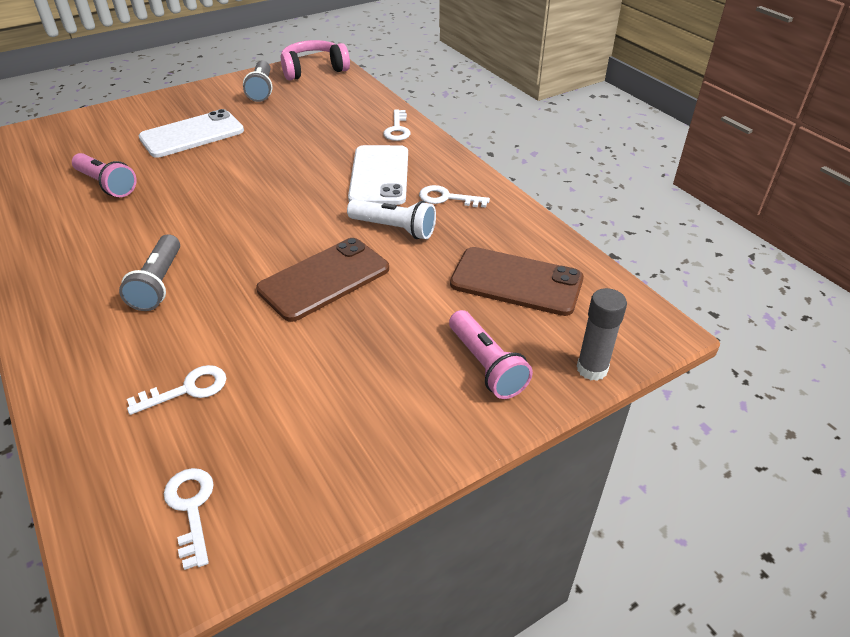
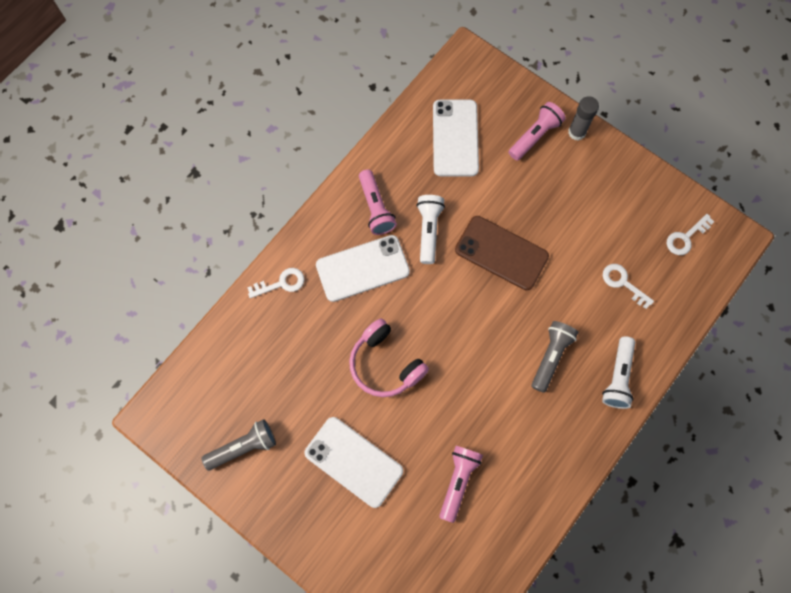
camera: 110 degrees left, 30 degrees up
(72, 337) = (618, 377): none -> white flashlight
(159, 284) = (551, 356): grey flashlight -> grey flashlight turned 45 degrees counterclockwise
(313, 70) = (179, 417): pink headphones -> pink headphones (385, 364)
(447, 198) = (376, 208): white key -> pink flashlight
(516, 281) = (455, 138): brown phone -> white phone
(592, 369) = (514, 84): grey glue stick -> grey glue stick (577, 132)

